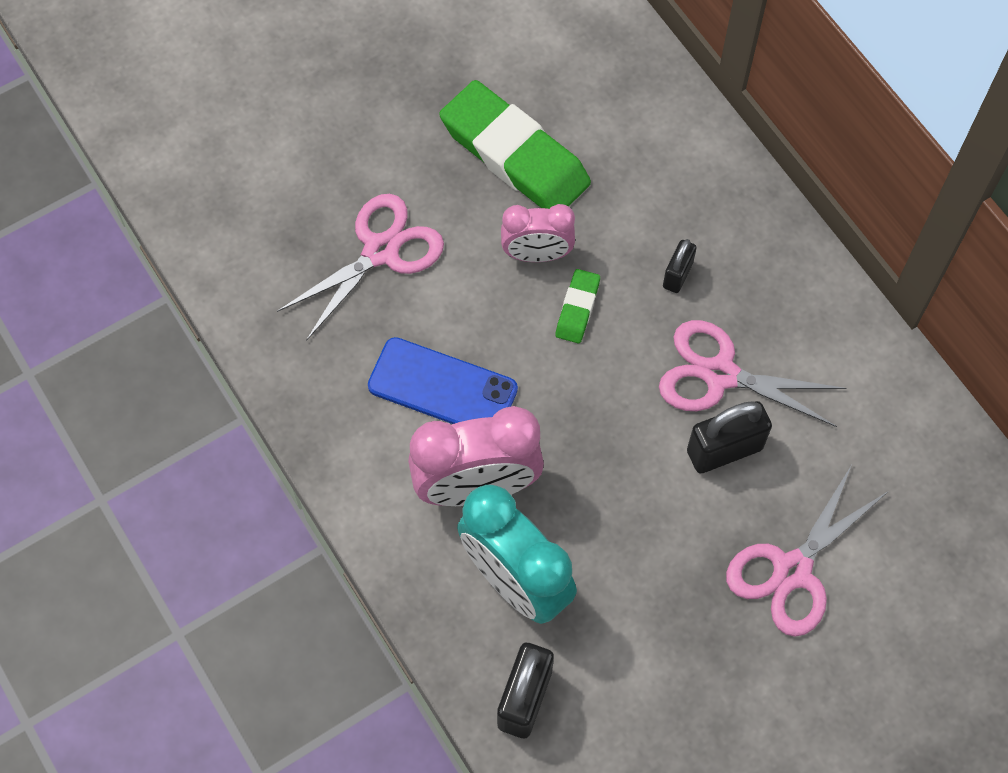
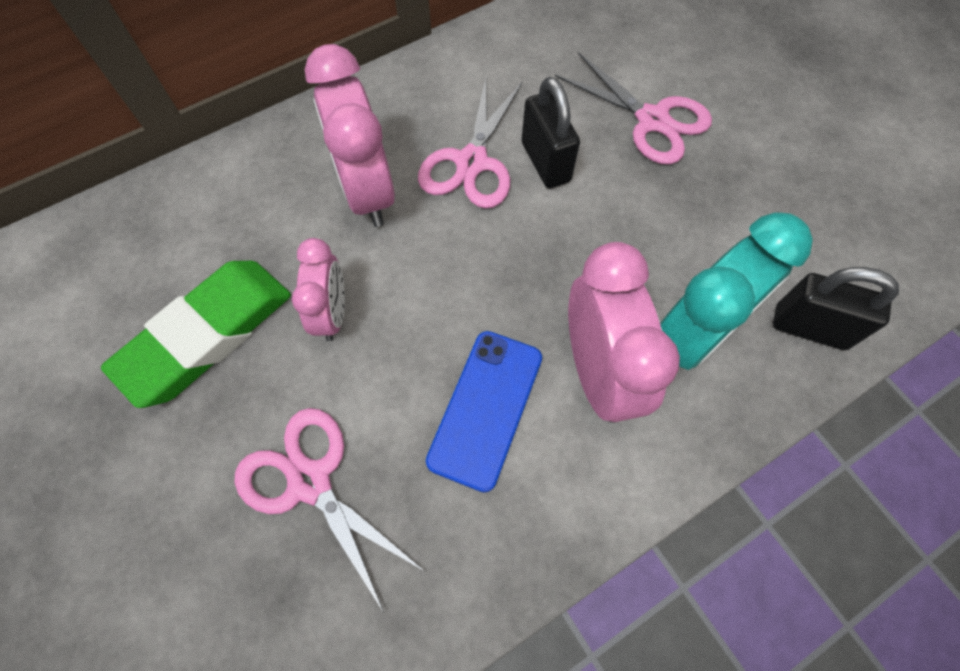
camera: 90 degrees left, 0 degrees up
(577, 308) = (398, 276): green eraser -> none
(677, 275) = (367, 191): black padlock -> pink clock

